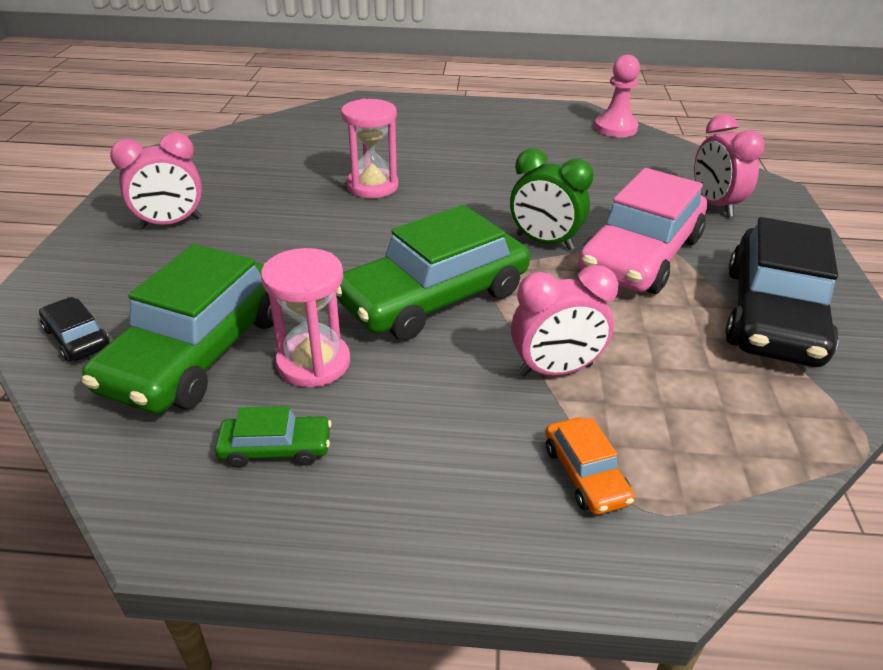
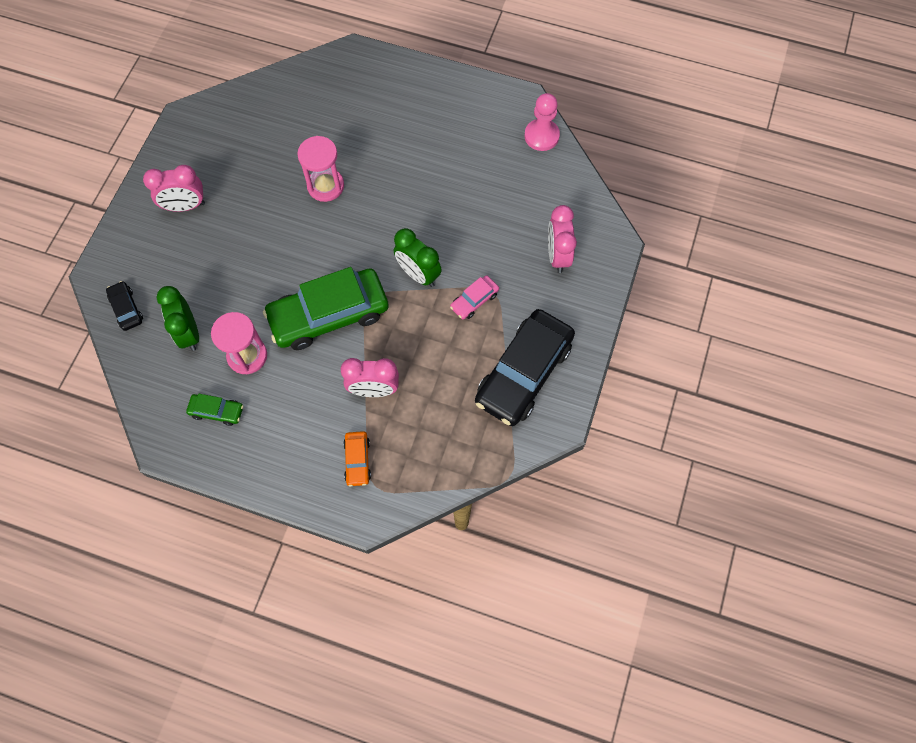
camera: 15 degrees right, 30 degrees up
(199, 351) = (189, 333): green car -> green clock
(640, 255) = (474, 300): pink car -> pink car, size x0.44

